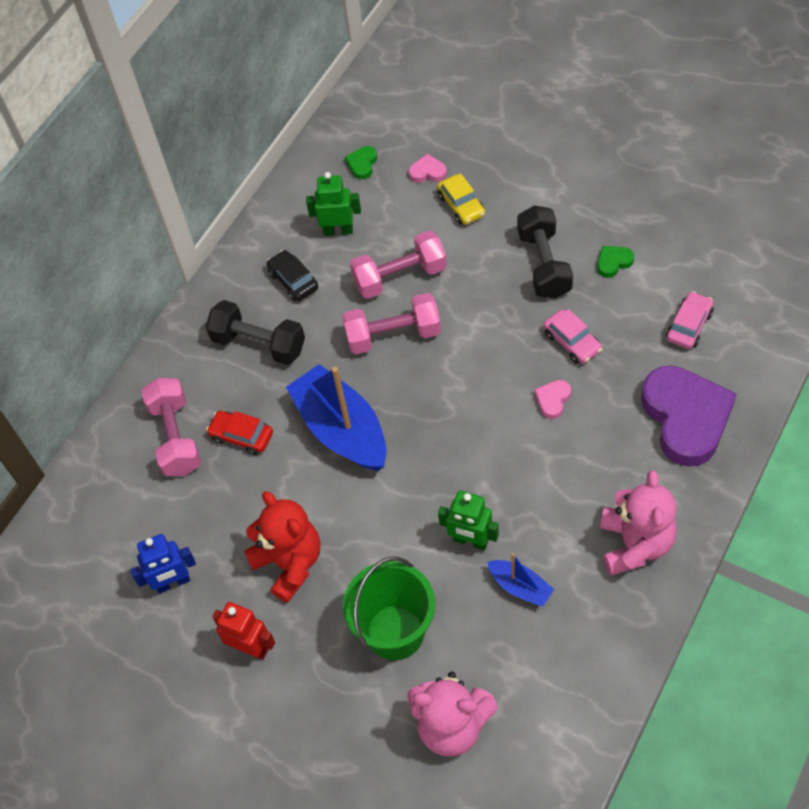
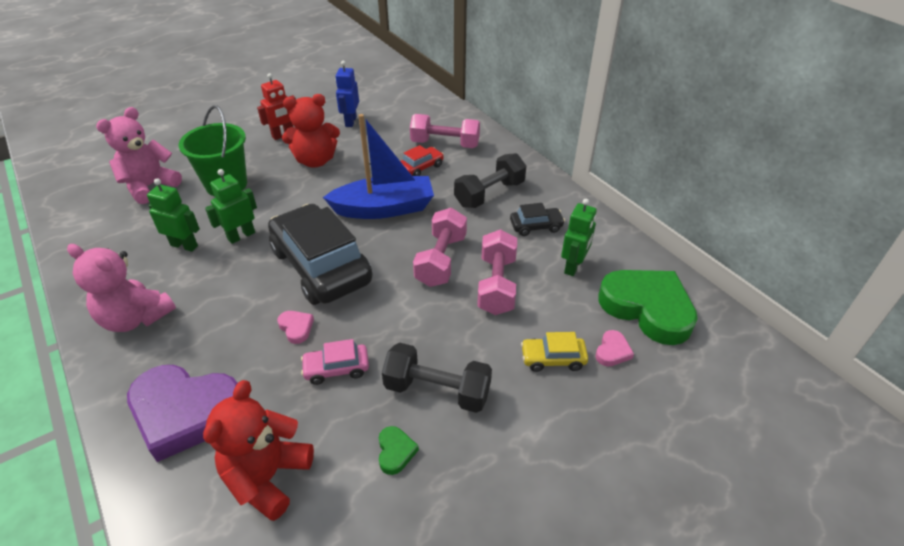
camera: 110 degrees right, 15 degrees down
(362, 164) = (647, 308): green heart -> green heart, size x2.48
(466, 432) = (321, 266): none -> black car
(520, 587) = (184, 245): blue boat -> green robot
(689, 326) = (268, 477): pink car -> red teddy bear

